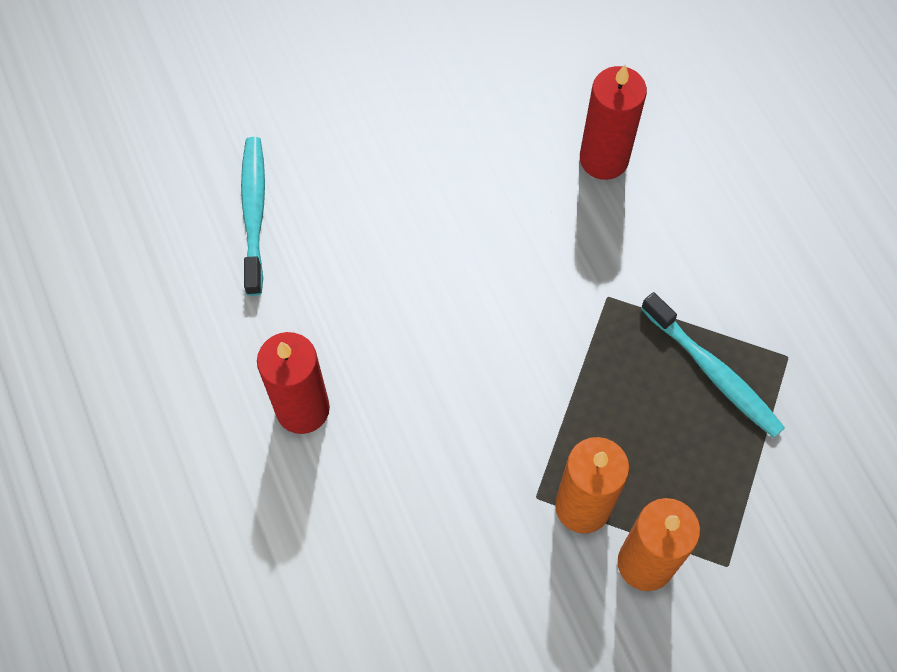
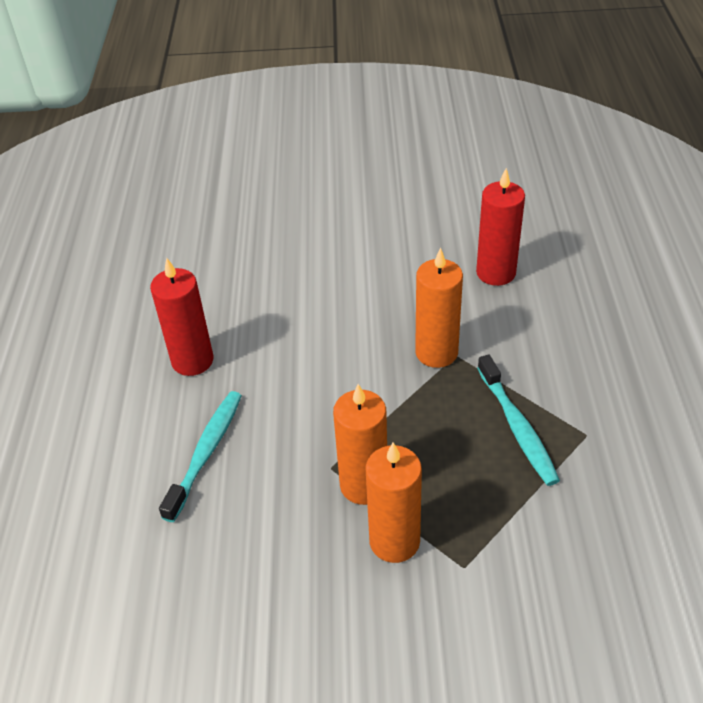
camera: 25 degrees right, 20 degrees down
(254, 214) = (229, 243): turquoise toothbrush -> turquoise toothbrush (205, 453)
(584, 300) = (436, 352): none -> orange candle

